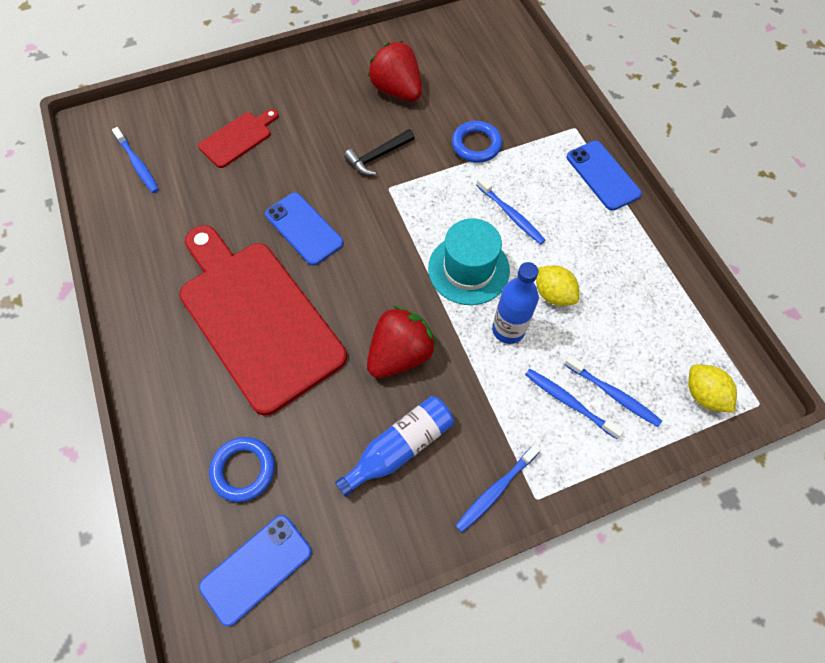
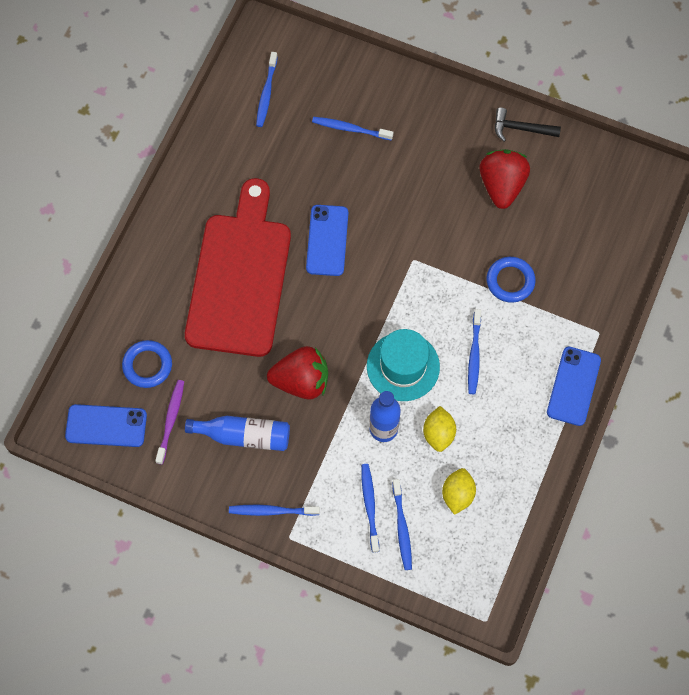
camera: 45 degrees right, 5 degrees up
(238, 138) = (350, 129): red cutting board -> blue toothbrush
(317, 500) = (171, 420): none -> purple toothbrush
(378, 156) = (431, 229): black hammer -> black hammer (521, 128)
(703, 394) = (457, 582): yellow lemon -> yellow lemon (457, 494)

